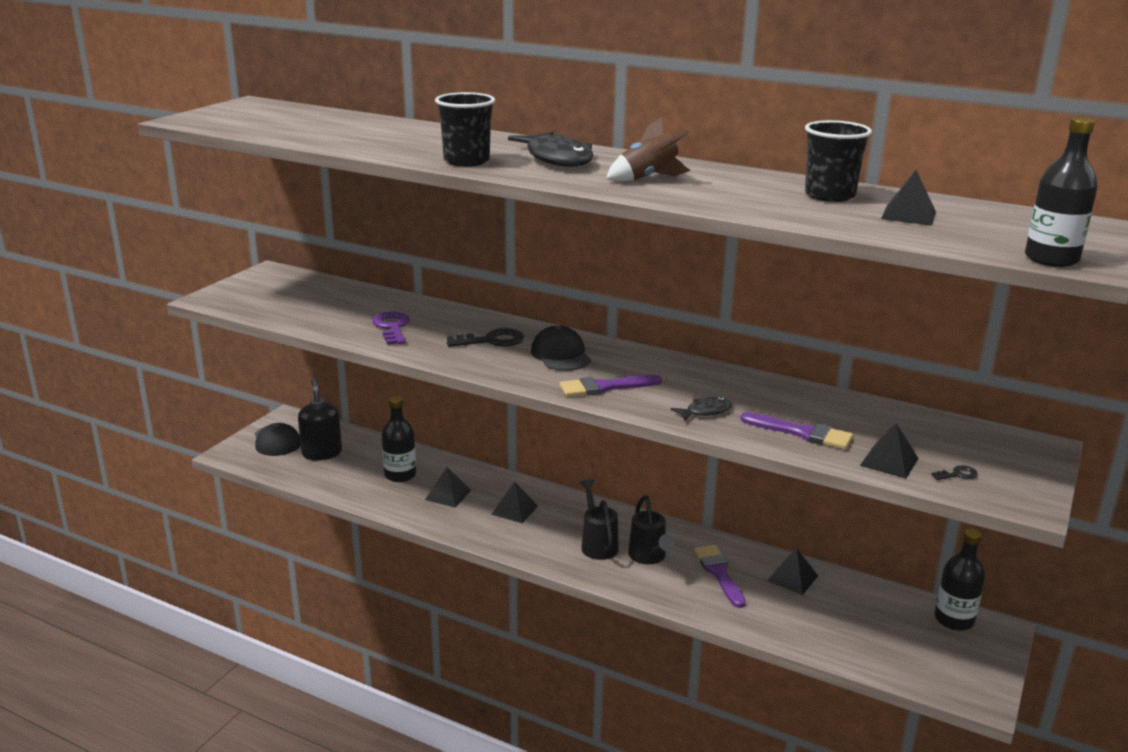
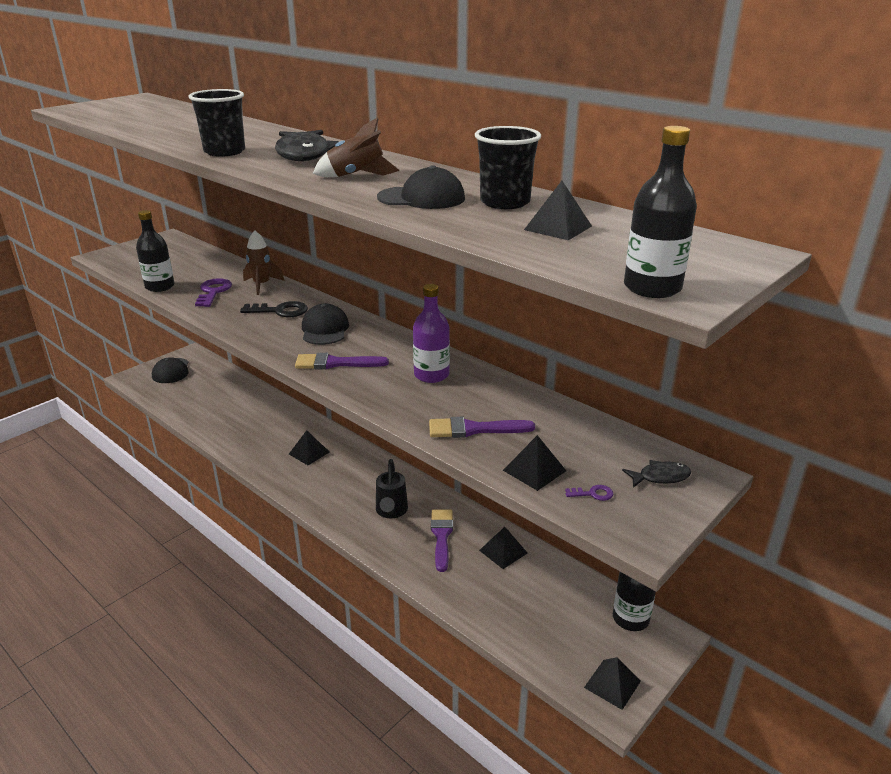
camera: 15 degrees right, 5 degrees up
(322, 453) = (196, 385): black soap dispenser -> none
(400, 475) = (241, 411): black bottle -> black bottle (160, 286)
(443, 315) = (262, 285): none -> brown rocket
(448, 495) = (266, 432): black pyramid -> black pyramid (612, 684)
(597, 544) = (356, 493): black watering can -> none
(705, 411) = (403, 397): black fish -> black fish (660, 477)
(715, 388) = (431, 375): none -> purple bottle
(746, 196) = (421, 198): none -> black cap
(802, 433) = (474, 429): purple brush -> purple brush turned 135 degrees clockwise
(958, 474) = (593, 494): black key -> purple key

